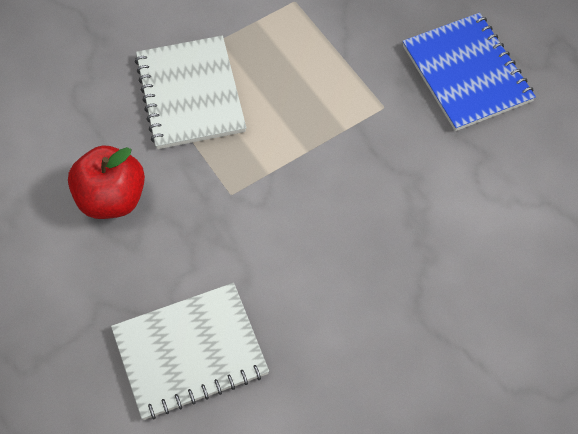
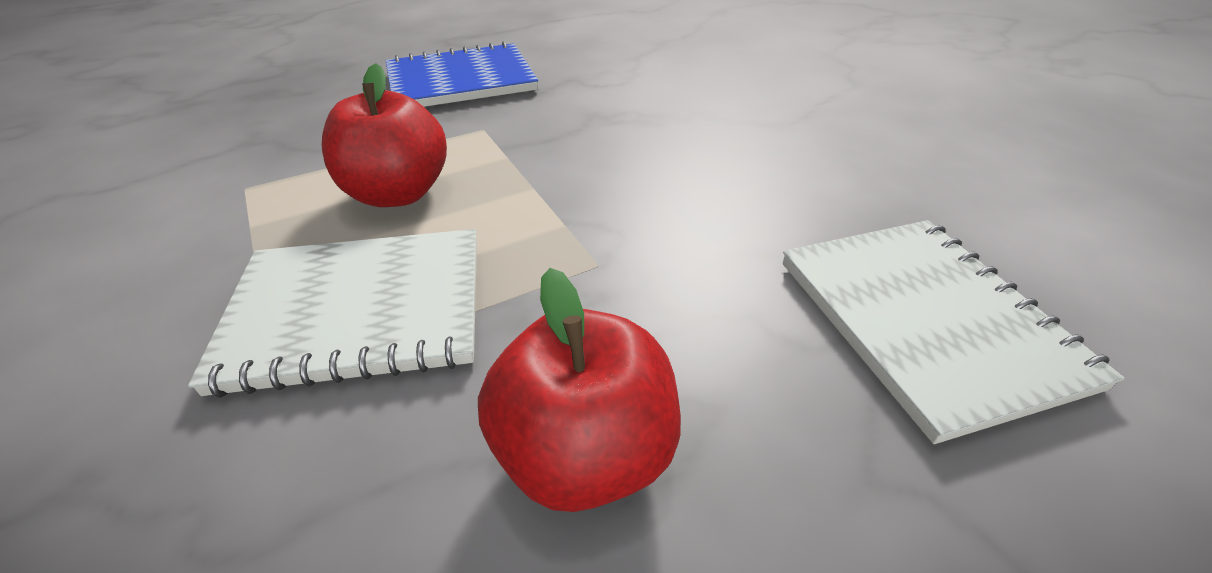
camera: 85 degrees left, 20 degrees down
(293, 80) = (398, 194): none -> red apple

